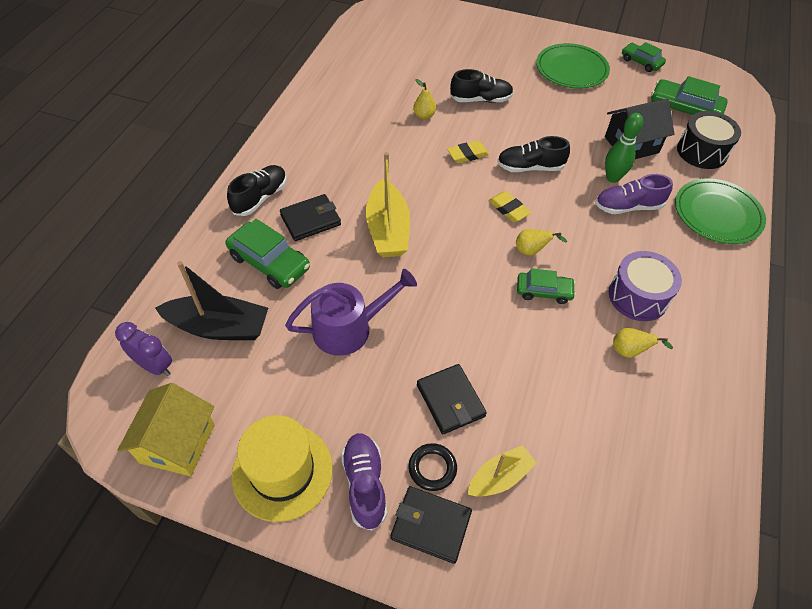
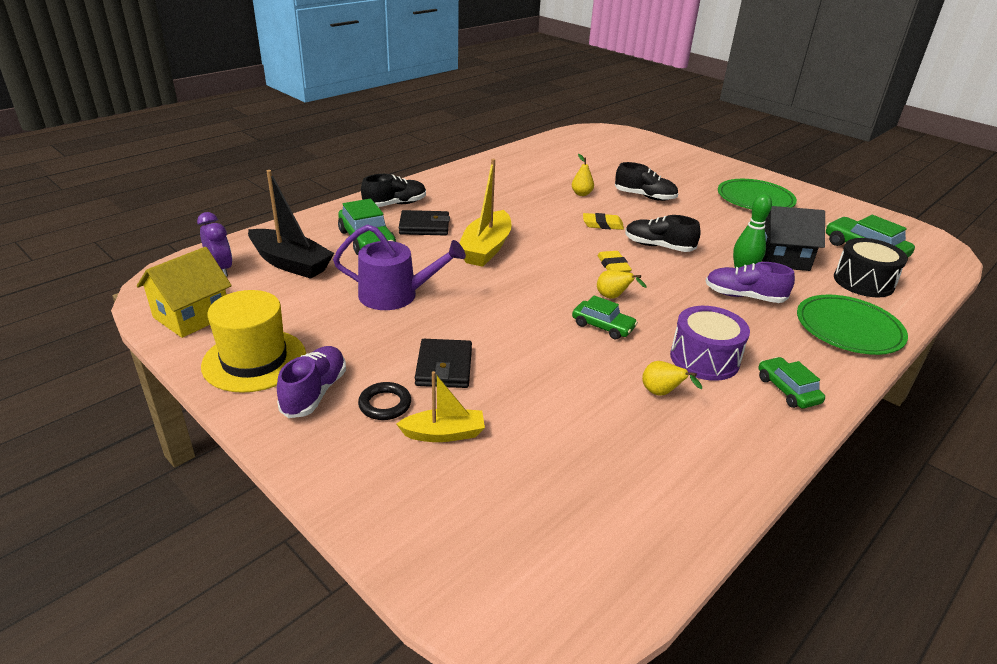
camera: 25 degrees right, 20 degrees down
(431, 525) = (347, 441): black wallet -> none
(641, 62) = (837, 210): green car -> green car (787, 390)

